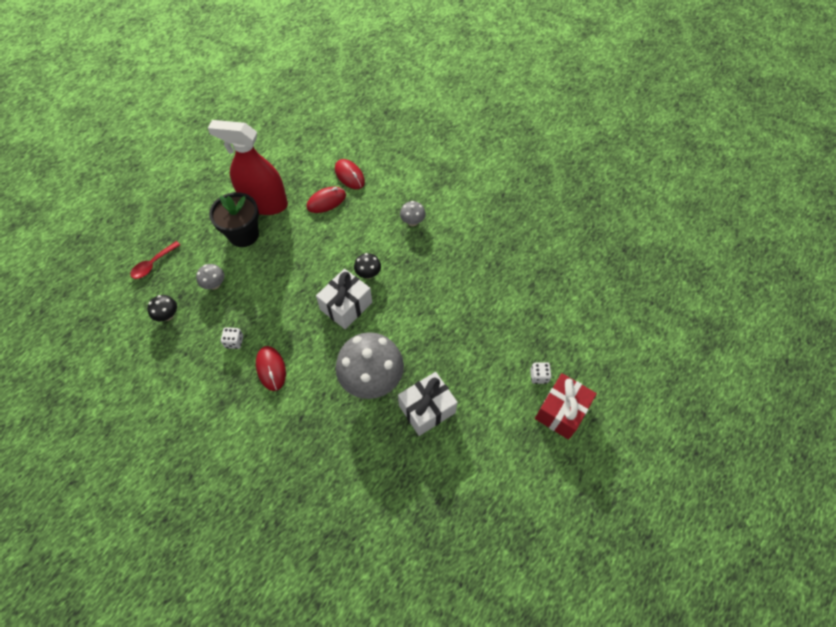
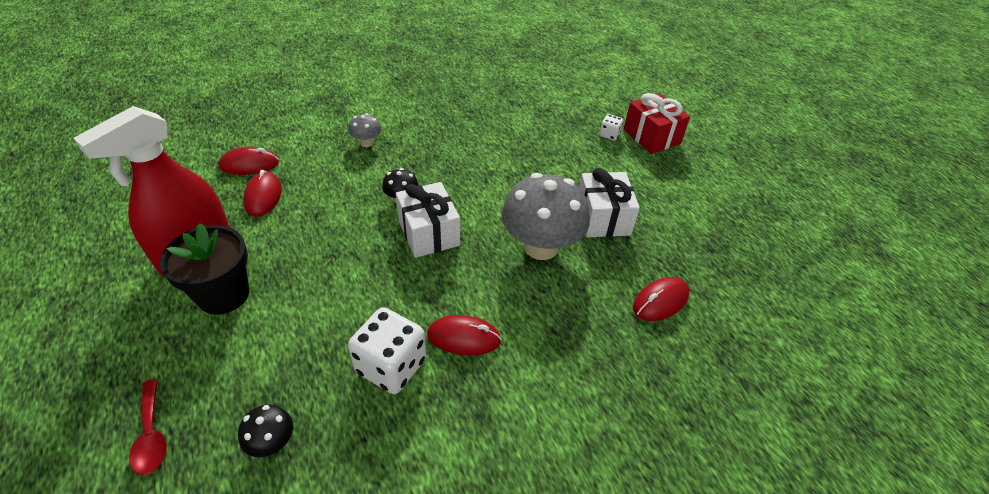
camera: 65 degrees left, 15 degrees down
(214, 284) = (274, 358): grey mushroom -> none
(234, 342) = (391, 366): white dice -> white dice, size x2.05
(361, 478) = (660, 301): none -> red mouse

